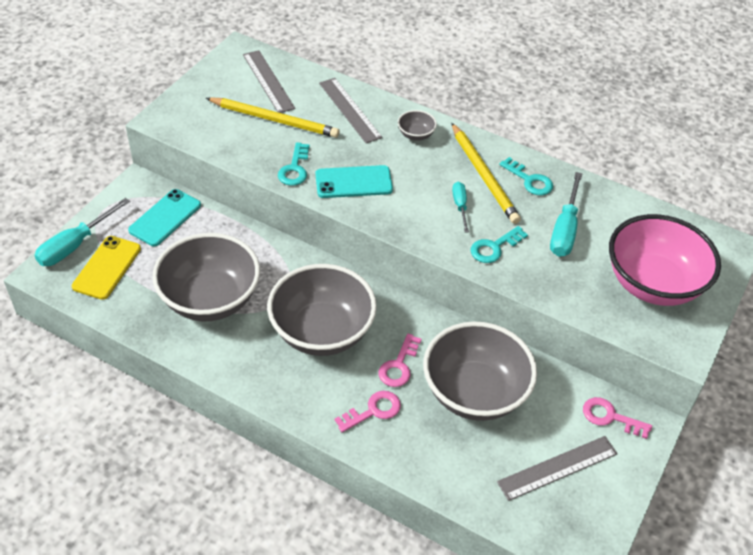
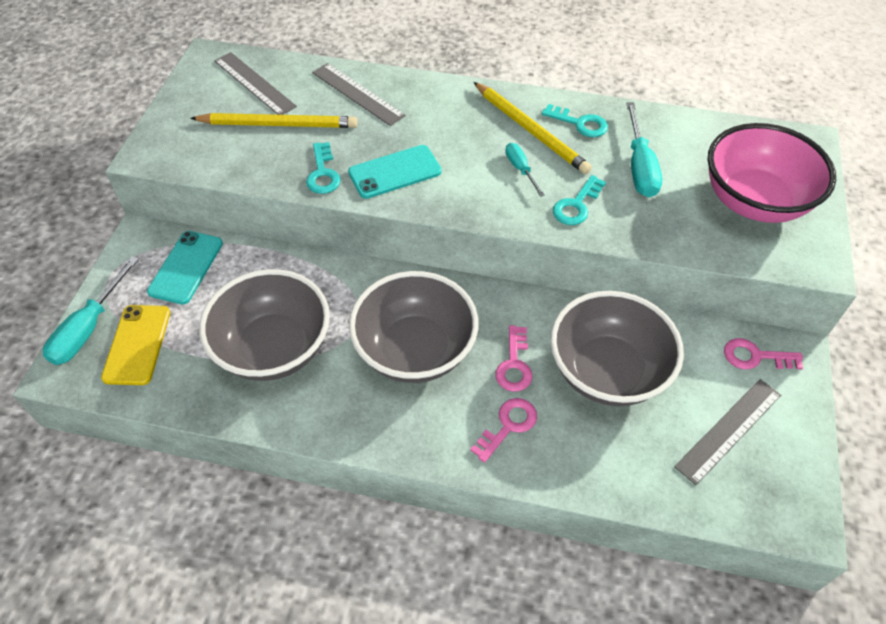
camera: 15 degrees left, 5 degrees up
(416, 135) = (440, 104): grey bowl -> none

